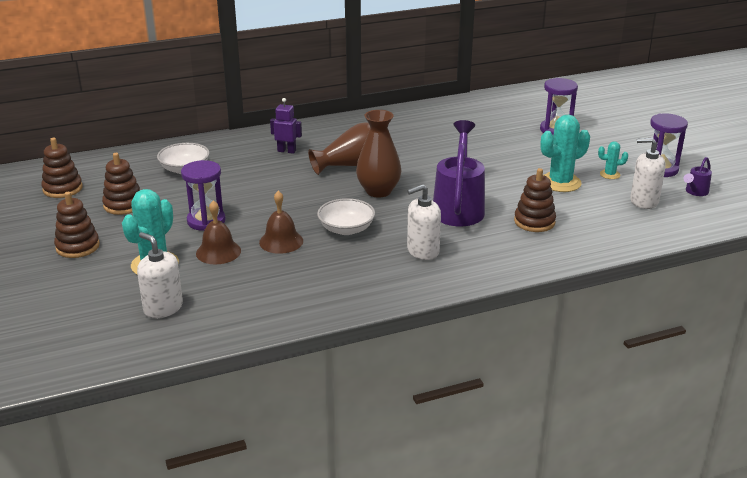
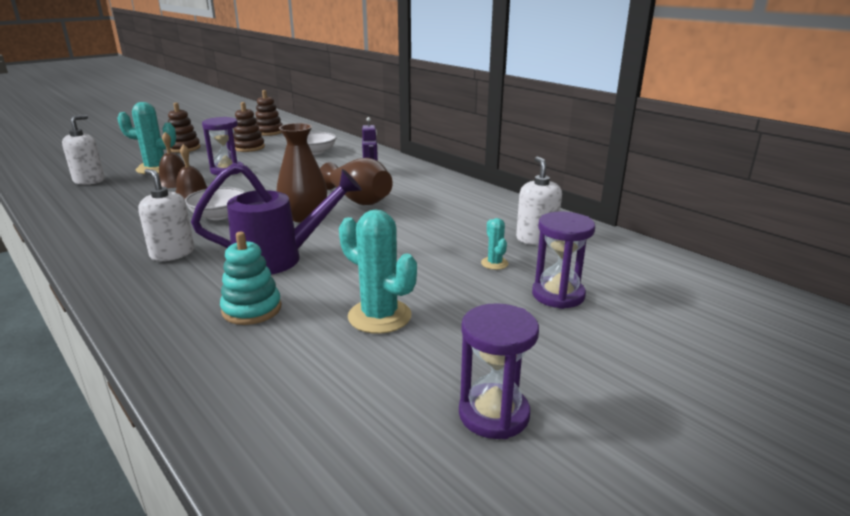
camera: 70 degrees right, 5 degrees down
(534, 222) = (252, 309): brown stacking toy -> turquoise stacking toy
(610, 174) = (434, 358): turquoise cactus -> turquoise cactus (494, 263)
(644, 201) = (349, 403): white soap dispenser -> white soap dispenser (536, 239)
(695, 192) = (417, 471): purple watering can -> none

